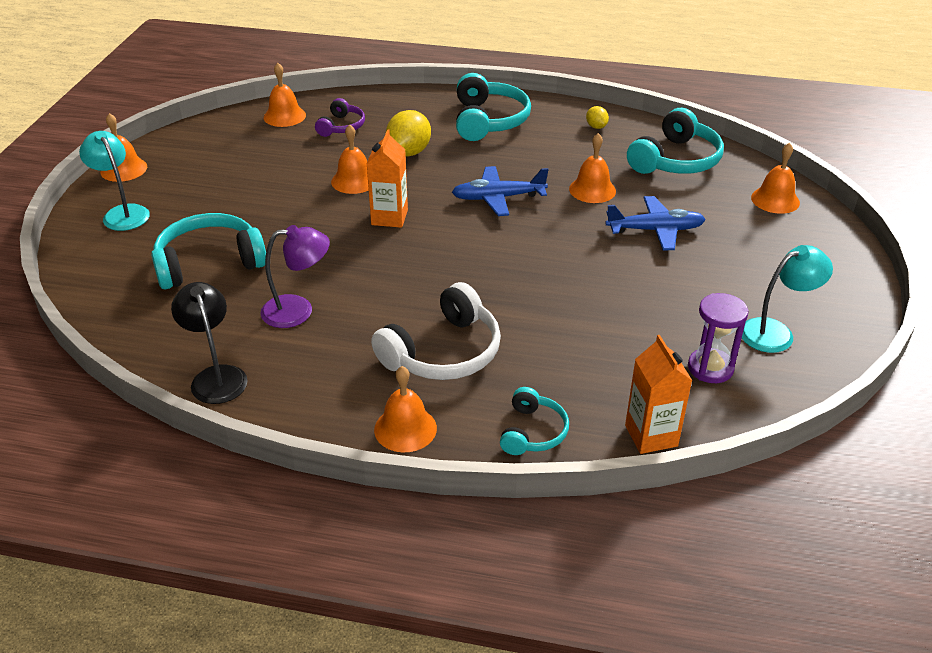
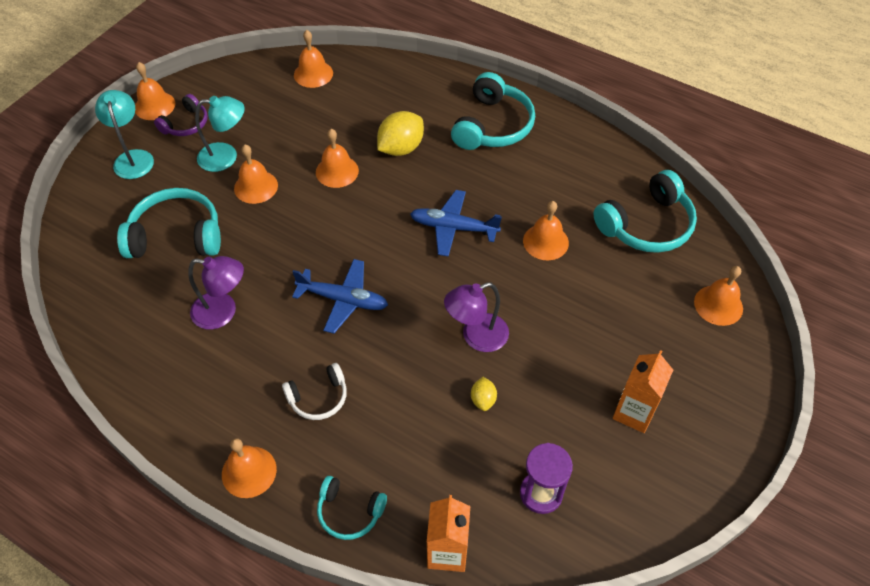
camera: 20 degrees right, 15 degrees up
(216, 376) = (129, 365): black lamp -> none
(275, 208) = (256, 186): none -> orange bell
(341, 126) = (356, 100): purple headphones -> purple headphones (186, 124)
(389, 217) = (347, 225): orange carton -> orange carton (634, 412)
(443, 352) = (318, 397): white headphones -> white headphones, size x0.57
(532, 432) = (349, 512): turquoise headphones -> turquoise headphones turned 75 degrees clockwise
(572, 270) = (476, 336): none -> purple lamp
(596, 127) = (591, 160): yellow lemon -> yellow lemon (483, 400)
(655, 230) = (579, 310): blue plane -> blue plane (343, 300)
(775, 332) = (625, 471): turquoise lamp -> turquoise lamp (226, 157)

